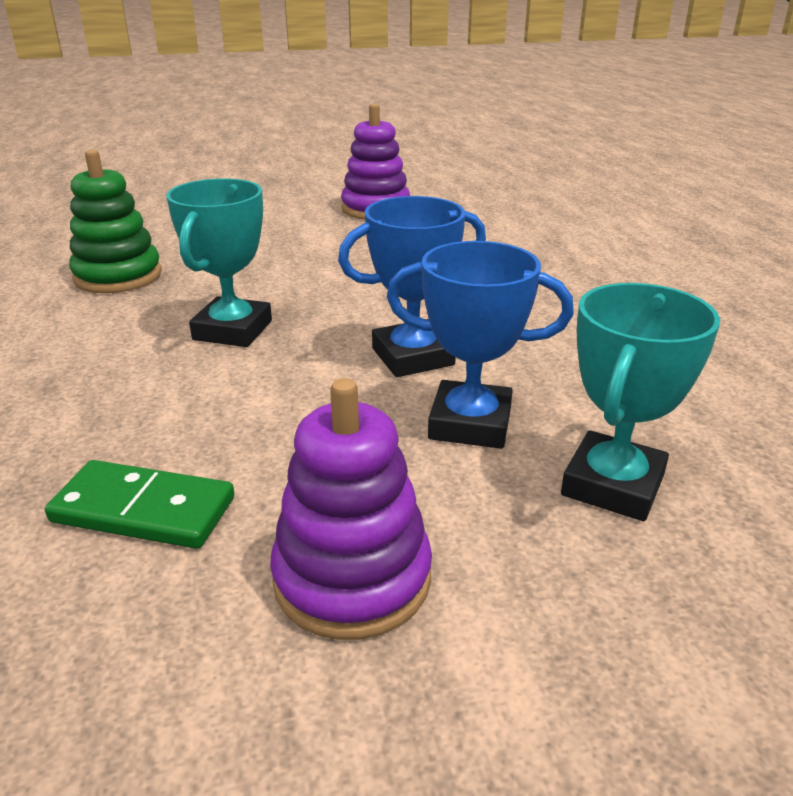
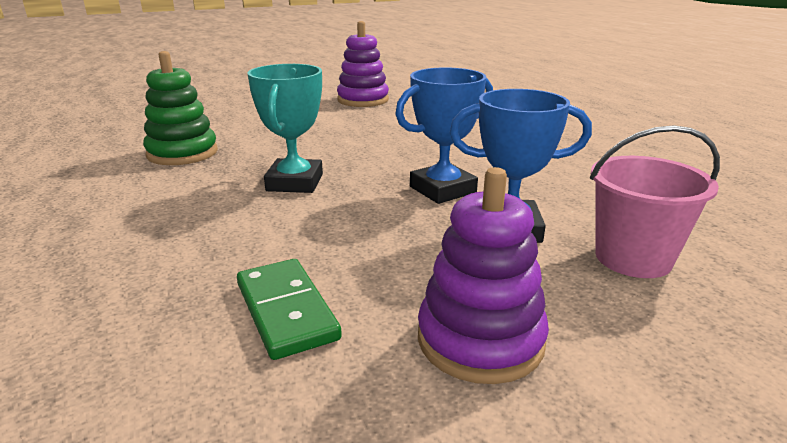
camera: 10 degrees left, 5 degrees down
(144, 510) = (286, 311): green domino -> green domino turned 60 degrees clockwise
(612, 485) = (633, 258): turquoise trophy -> pink bucket

